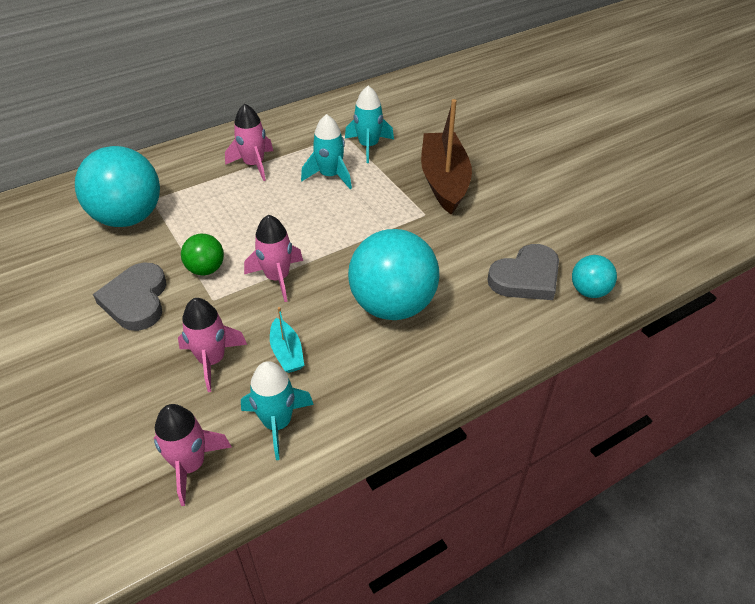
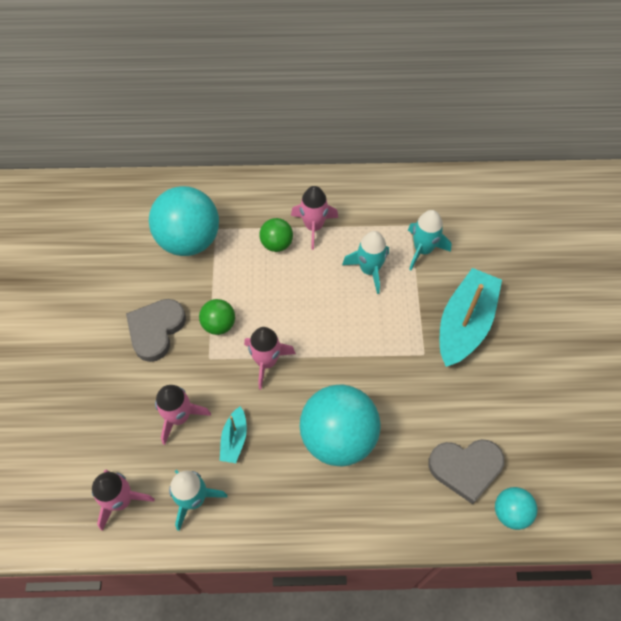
camera: 30 degrees right, 15 degrees up
(225, 189) = (276, 244): none -> green ball
(444, 181) = (464, 324): brown boat -> turquoise boat

